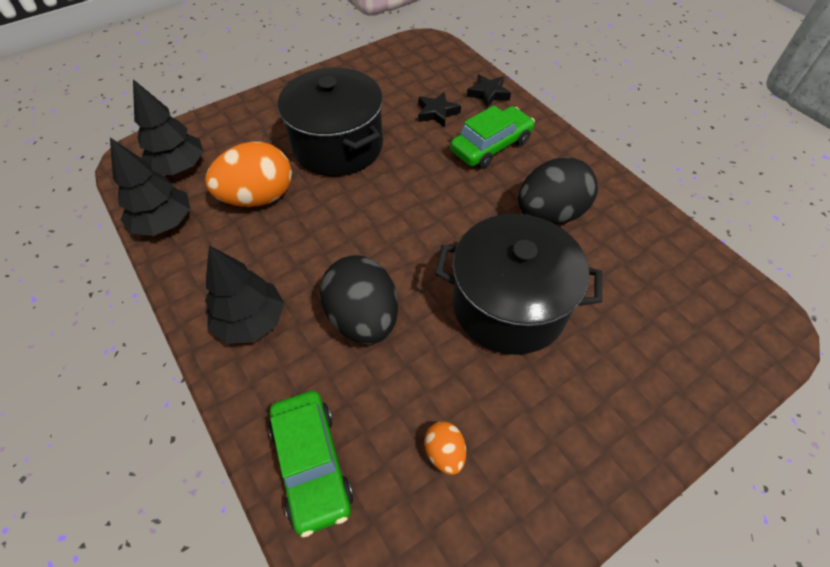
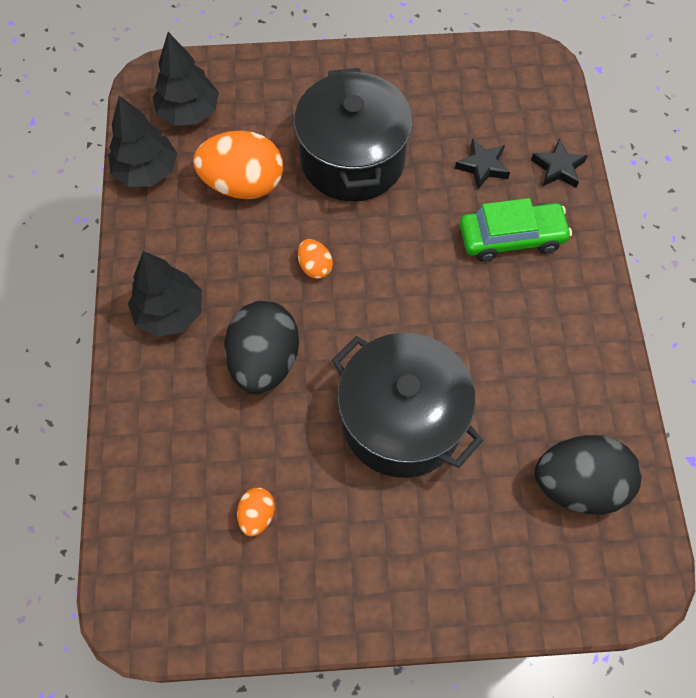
camera: 30 degrees right, 10 degrees up
(312, 464) = (151, 463): green car -> none
(358, 228) = (315, 267): none -> orange egg
(550, 214) = (513, 349): black egg -> black egg (578, 484)

